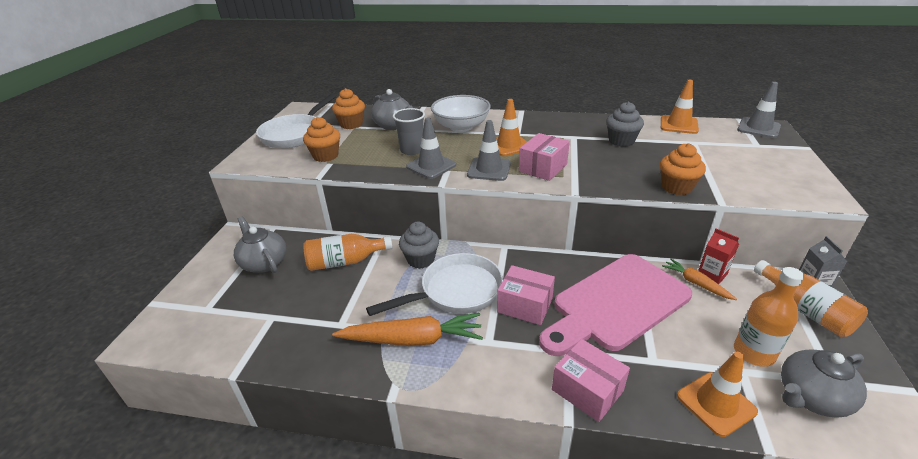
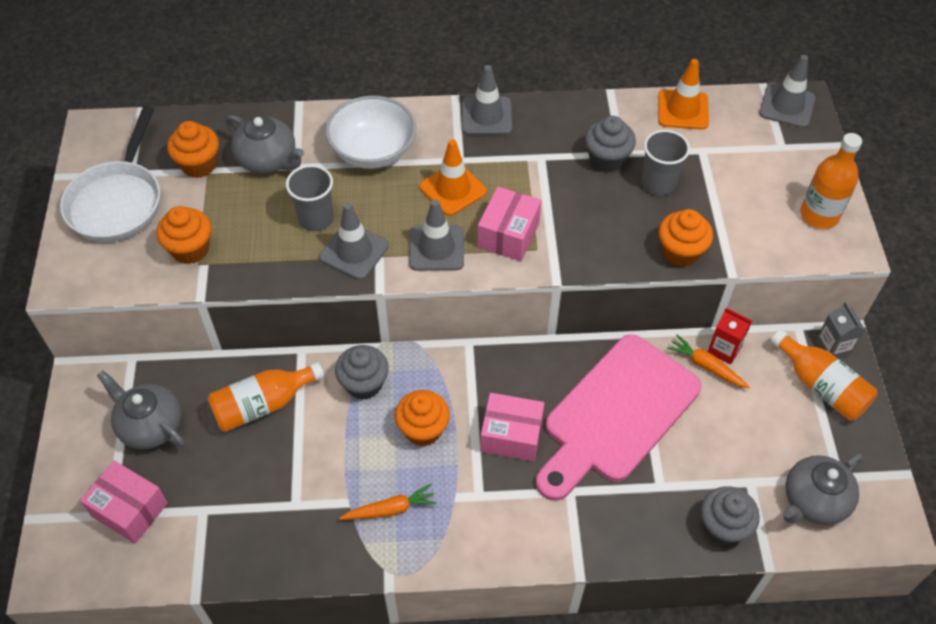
camera: 15 degrees left, 20 degrees up
(413, 339) = (390, 509): orange carrot -> orange carrot, size x0.55
(455, 292) = (423, 429): white pan -> orange cupcake
(540, 119) = (486, 116): none -> grey traffic cone
(587, 390) = (595, 537): pink box -> pink box (129, 509)
(659, 154) = (658, 183): none -> grey cup
(716, 403) = (723, 526): orange traffic cone -> grey cupcake
(753, 353) = (763, 456): orange bottle -> orange bottle (819, 215)

